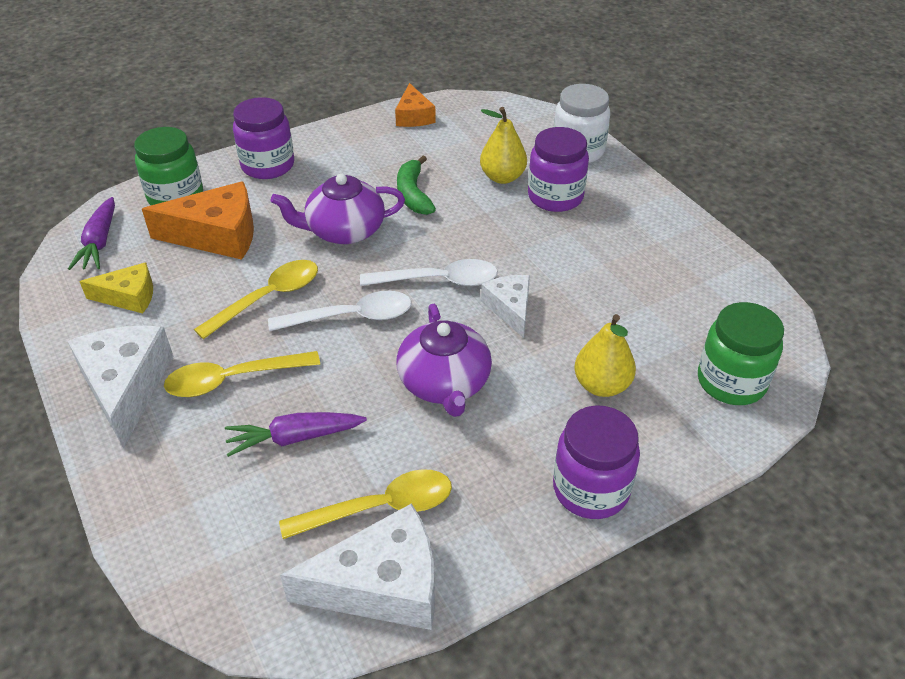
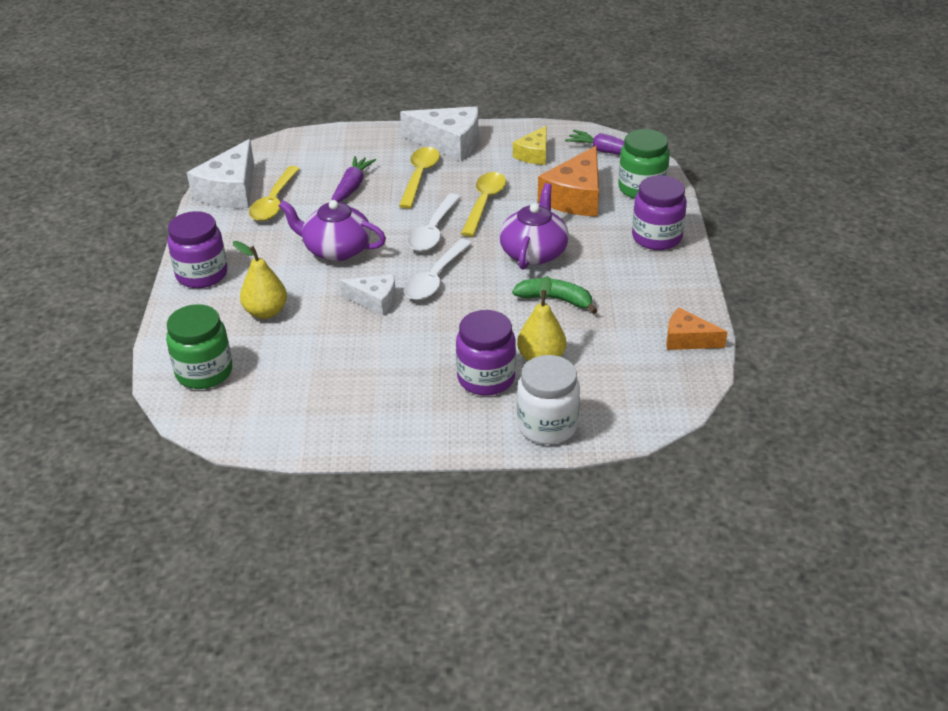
camera: 120 degrees right, 5 degrees down
(268, 298) = (484, 203): yellow spoon -> yellow spoon turned 150 degrees counterclockwise

